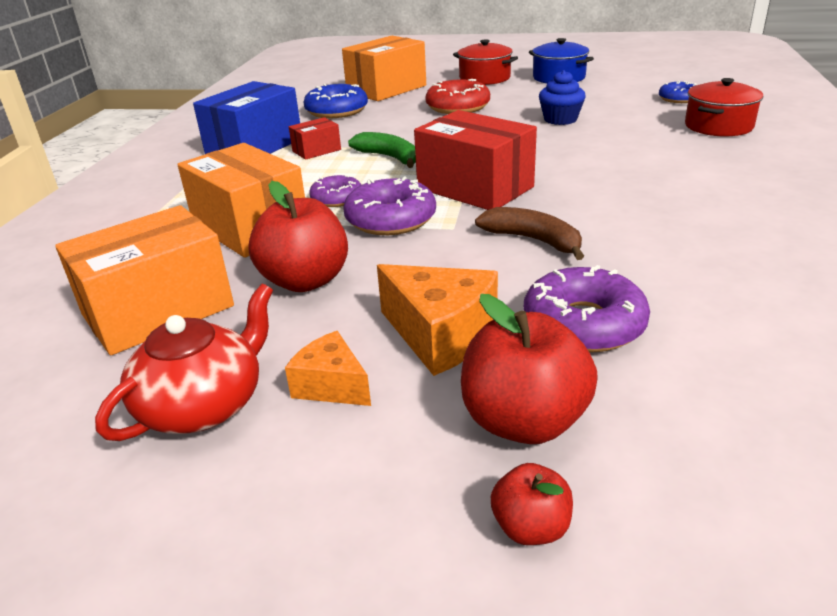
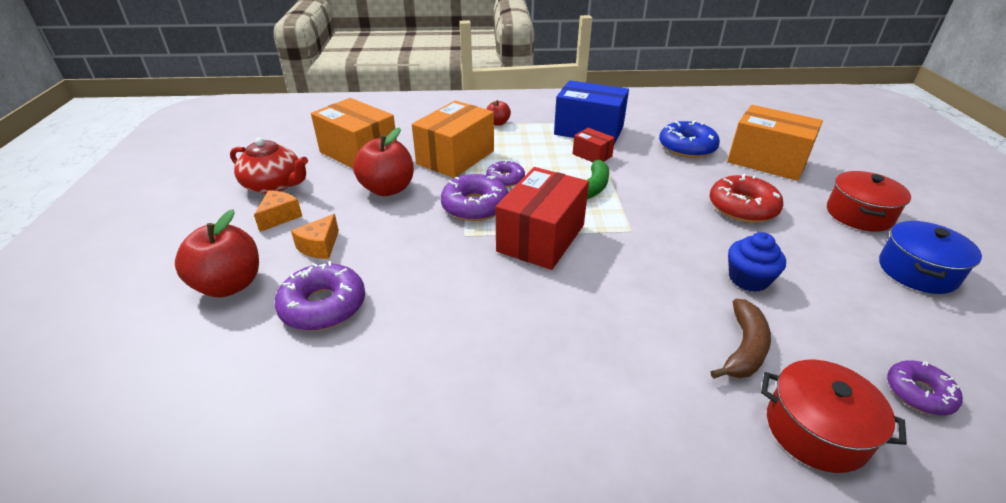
camera: 75 degrees right, 5 degrees up
(441, 335) = (320, 246): orange cheese -> orange cheese, size x0.61
(530, 527) = (152, 292): red apple -> red apple (498, 123)
(533, 240) = (447, 276): brown banana -> brown banana (744, 348)
(679, 99) = (919, 393): blue donut -> purple donut

